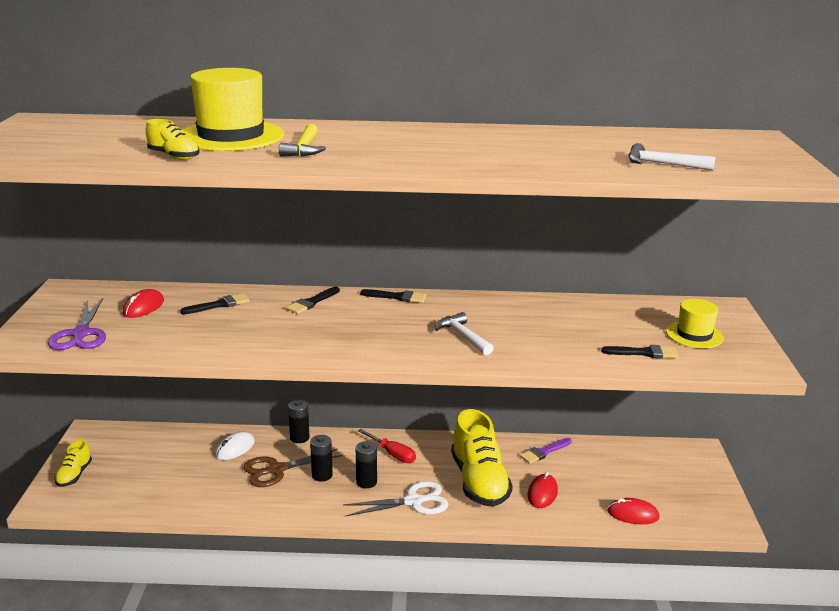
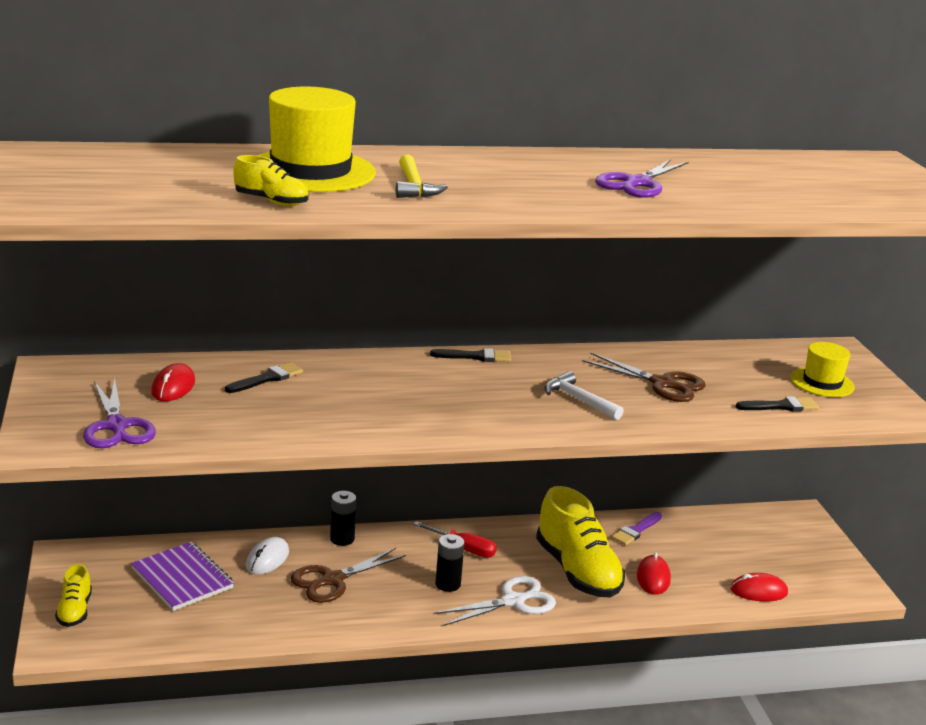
camera: 15 degrees left, 0 degrees up
(164, 458) = (182, 578): none -> purple notebook
(312, 302) = (379, 369): black brush -> none
(322, 475) = (391, 581): black battery -> none
(504, 150) = (637, 183): none -> purple scissors
(545, 327) = (662, 384): none -> brown scissors
(662, 164) = (813, 197): white hammer -> none

